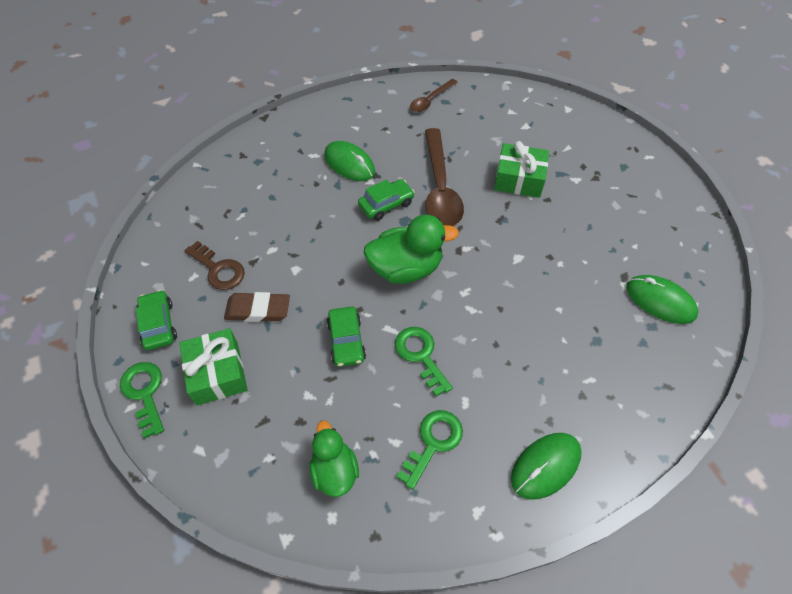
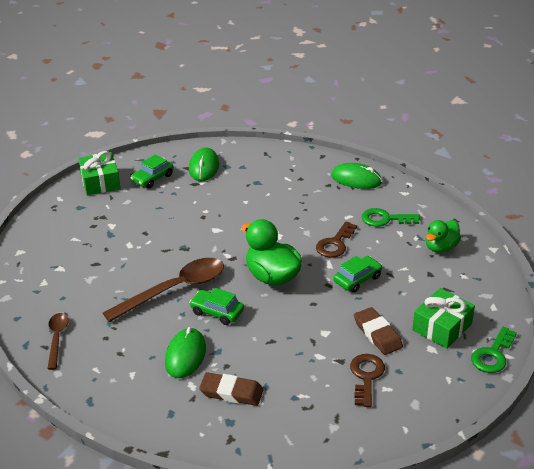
camera: 120 degrees left, 20 degrees down
(158, 324) = (443, 381): green car -> green car (152, 178)
(285, 174) = (231, 392): none -> brown eraser
(420, 355) = (335, 244): green key -> brown key
(430, 100) = (57, 339): brown spoon -> brown spoon turned 105 degrees counterclockwise
(519, 179) = (132, 252): green gift -> green gift (100, 182)

